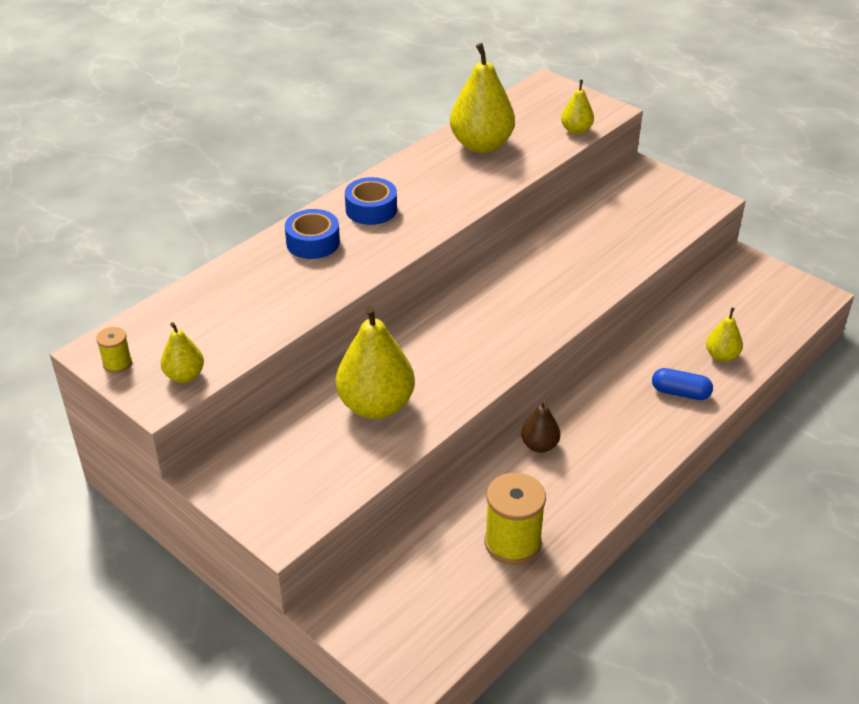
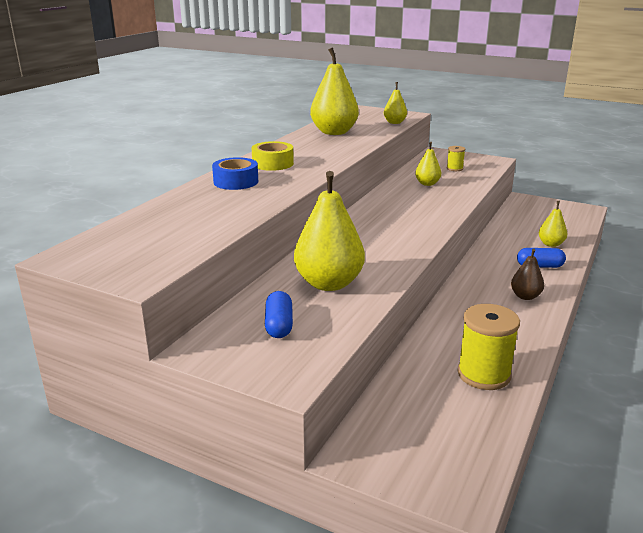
camera: 15 degrees left, 15 degrees down
(117, 364) = (88, 262): yellow spool -> yellow spool (454, 168)
(184, 375) = (159, 261): yellow pear -> yellow pear (427, 184)
(298, 458) = (279, 325): none -> blue capsule
(371, 209) = (272, 163): blue tape -> yellow tape
(539, 445) = (460, 309): brown pear -> brown pear (525, 296)

